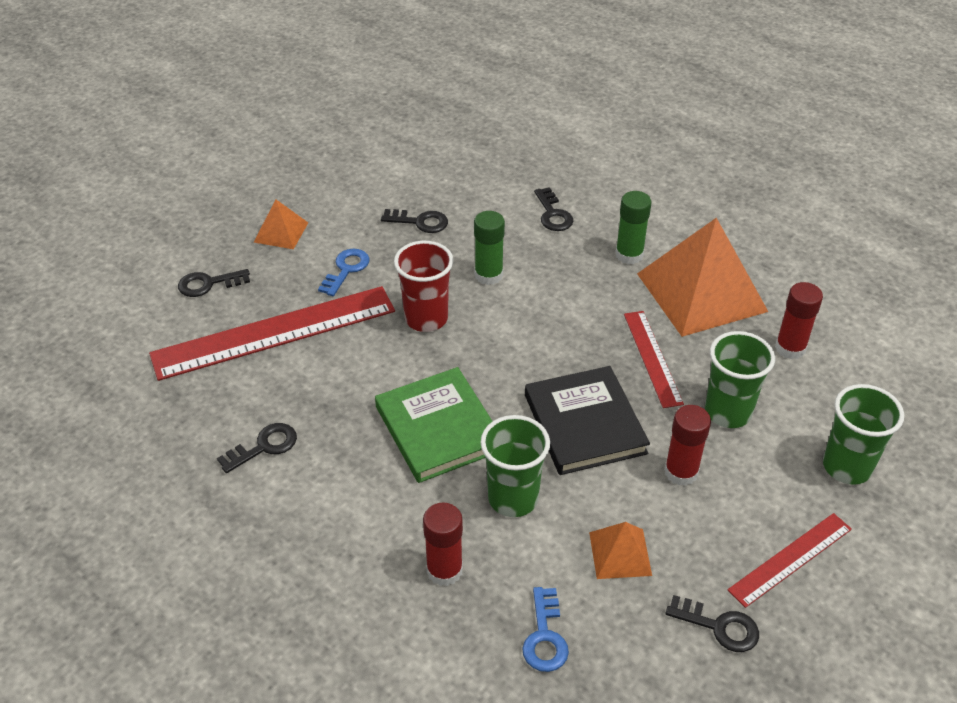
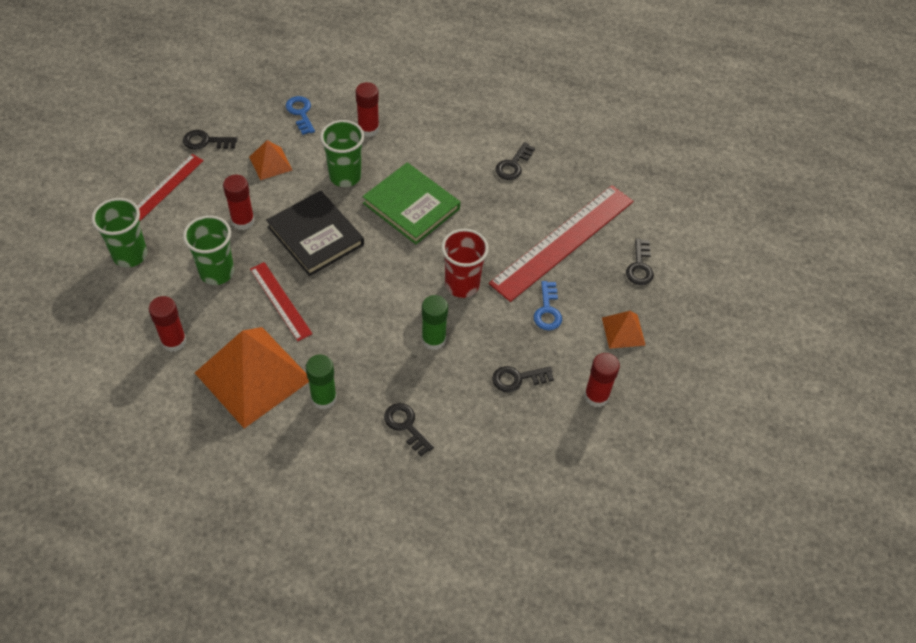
camera: 155 degrees right, 10 degrees up
(208, 284) = (639, 266): black key -> black key turned 135 degrees clockwise
(352, 191) = (596, 396): none -> red glue stick

